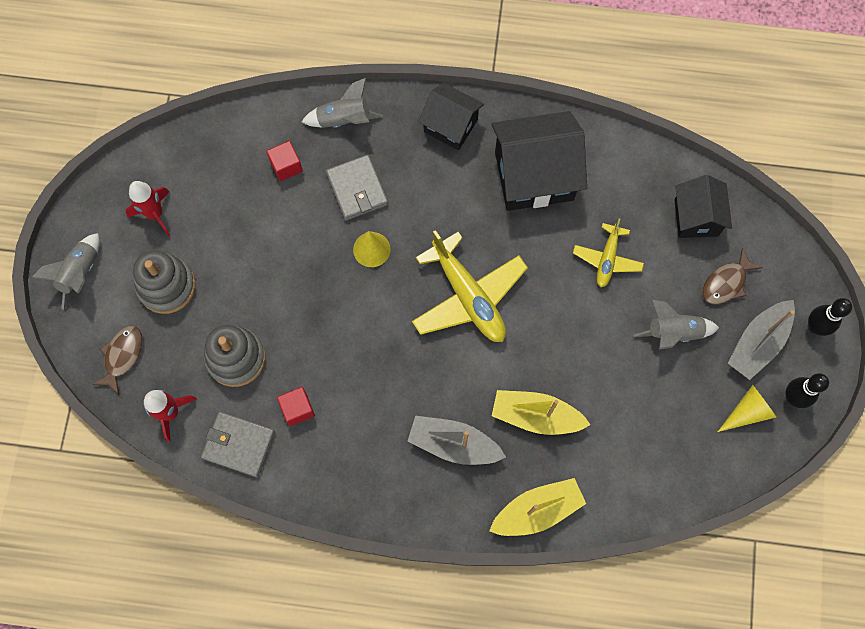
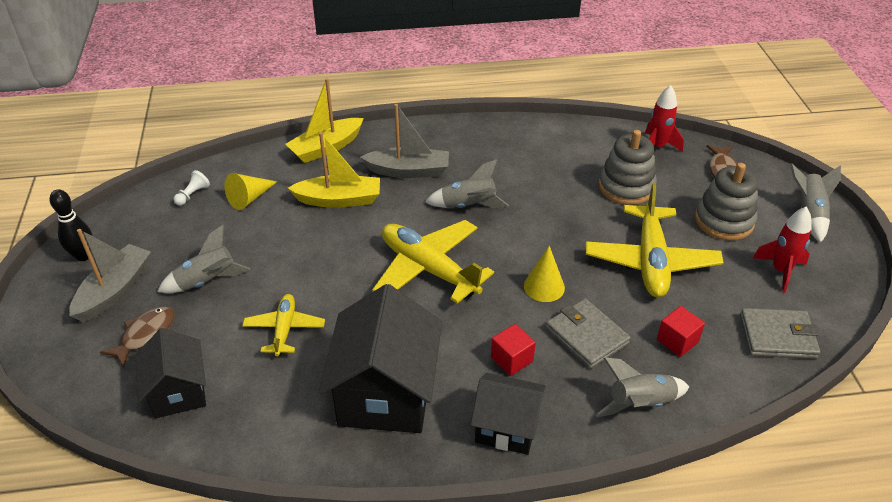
camera: 165 degrees right, 30 degrees down
(239, 445) = (589, 140): grey wallet -> grey wallet (777, 336)
(263, 255) = (650, 261): none -> yellow plane
(297, 409) = (553, 167): red cube -> red cube (512, 359)
(406, 372) = (468, 206): none -> grey rocket
(534, 176) = (385, 394): black house -> black house turned 60 degrees counterclockwise
(689, 464) = (192, 195): none -> white pawn
(747, 411) = (132, 238): yellow cone -> yellow cone (249, 198)
(815, 327) = (46, 316): black bowling pin -> none

